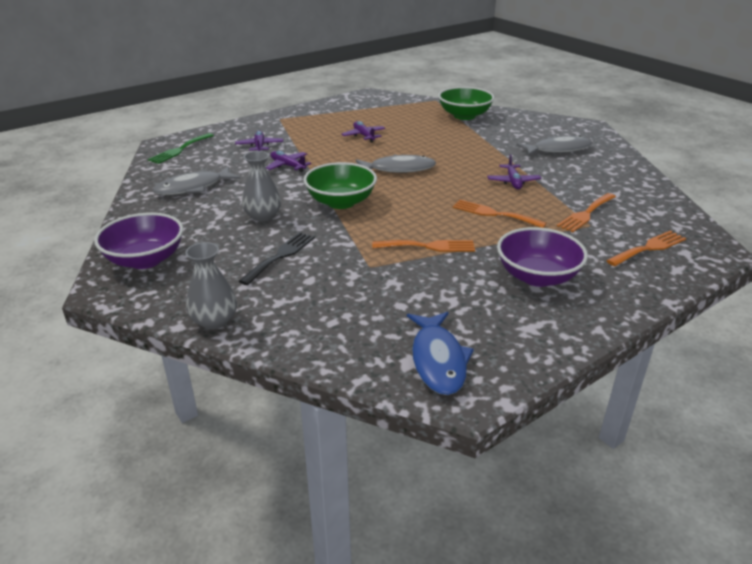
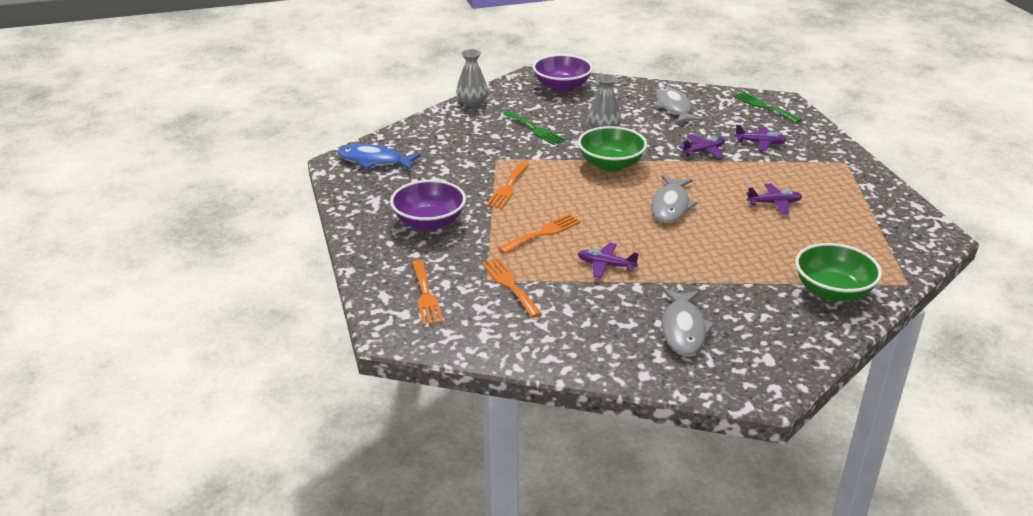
camera: 110 degrees right, 0 degrees up
(280, 256) = (535, 129): black fork -> green fork

